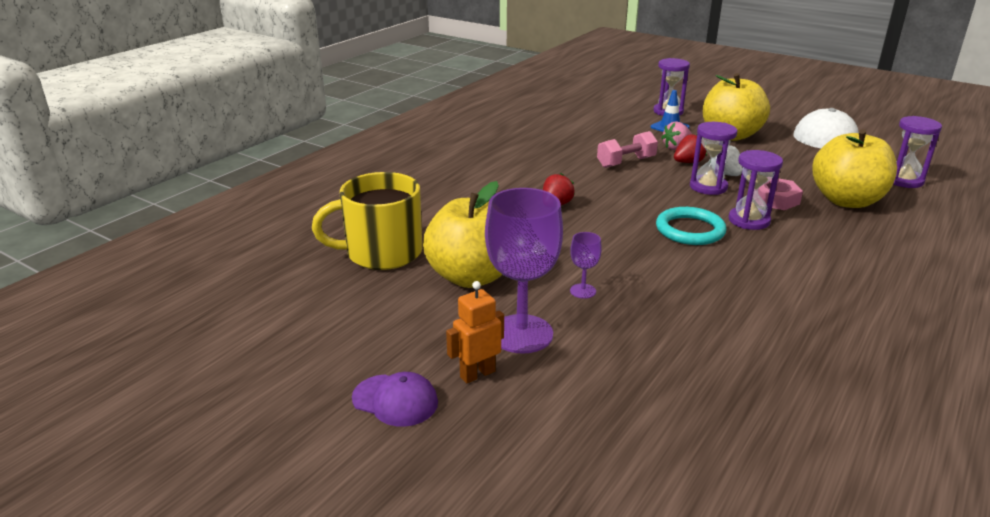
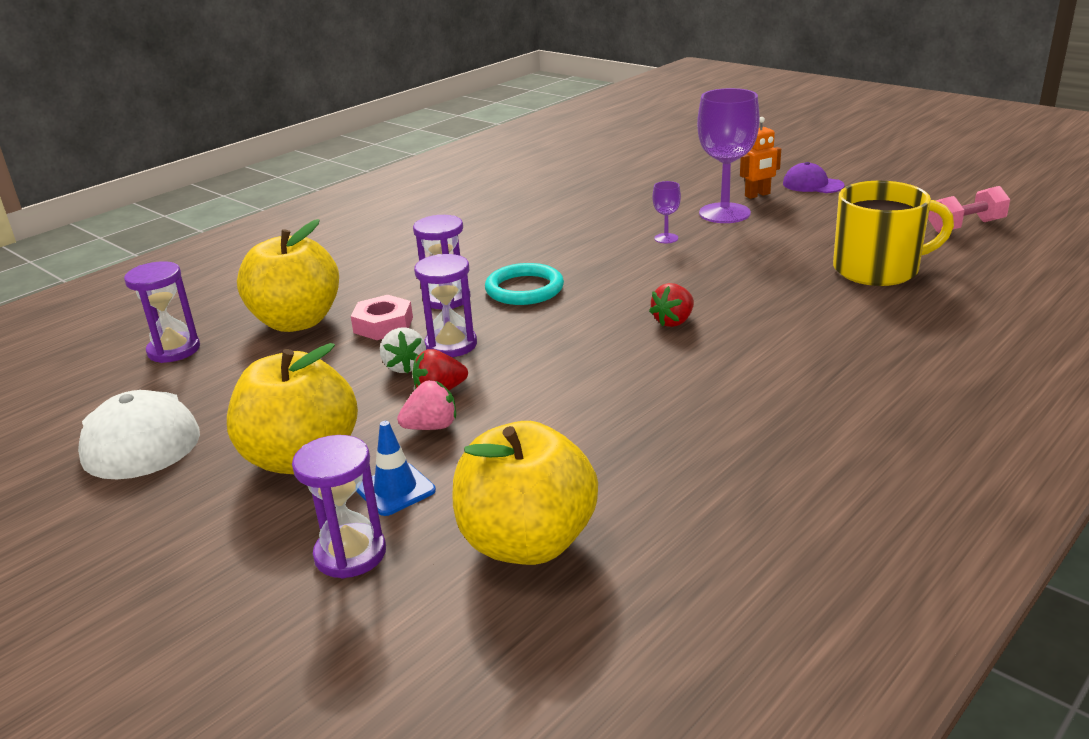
camera: 170 degrees left, 0 degrees up
(471, 277) = (773, 249): yellow apple -> yellow apple (527, 542)
(626, 162) = (540, 394): pink dumbbell -> pink dumbbell (966, 226)

